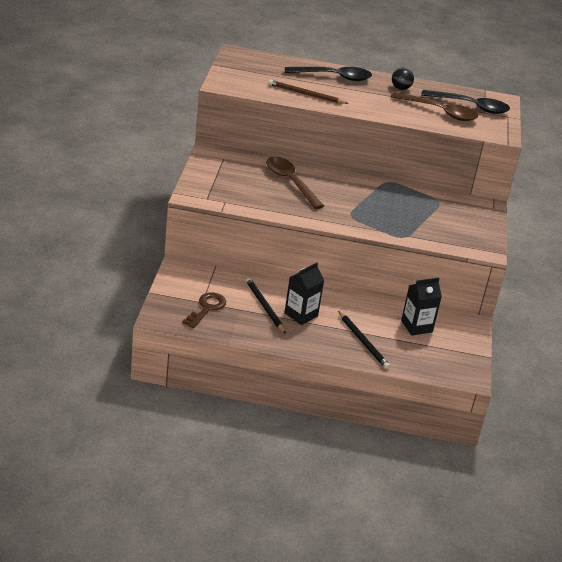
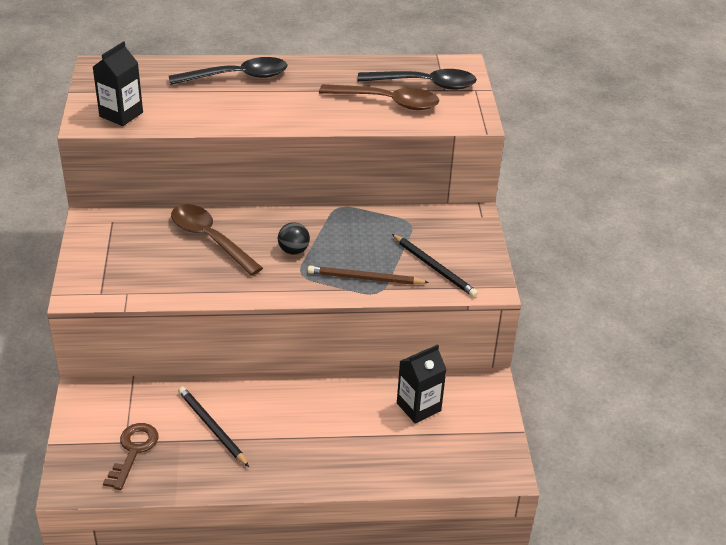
camera: 10 degrees left, 5 degrees up
(301, 314) = (263, 427): black carton -> black carton (121, 114)
(306, 94) = (206, 113): brown pencil -> brown pencil (365, 278)
(363, 341) = (354, 451): black pencil -> black pencil (434, 267)
(400, 88) = (328, 76): black ball -> black ball (293, 250)

